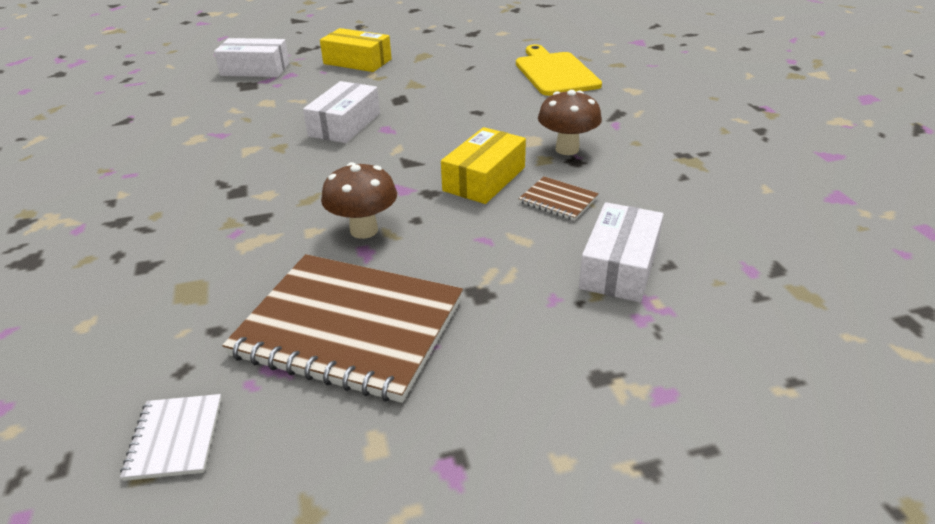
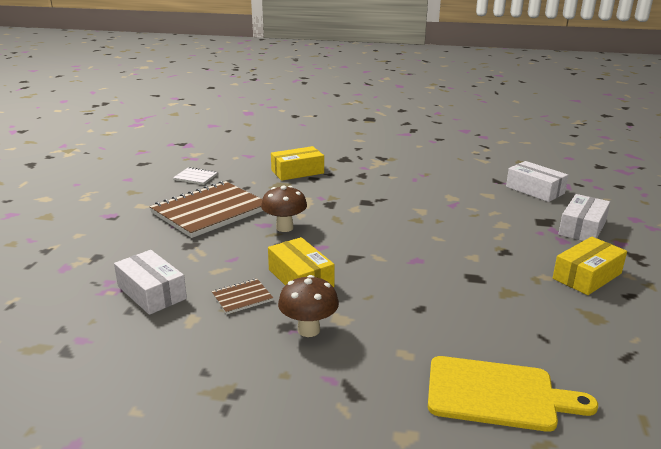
camera: 115 degrees right, 10 degrees down
(112, 294) = (297, 172): none -> yellow box
(344, 125) = (437, 246): white box -> white box (535, 190)

